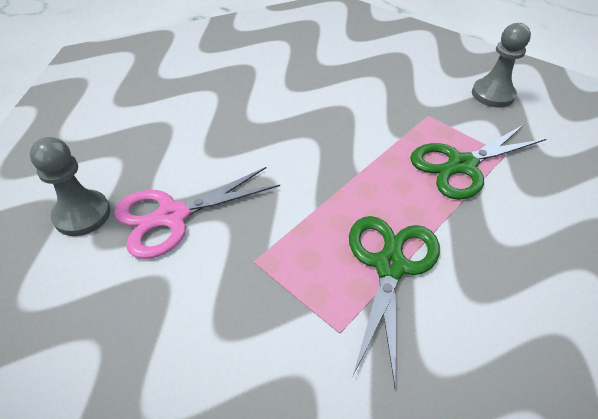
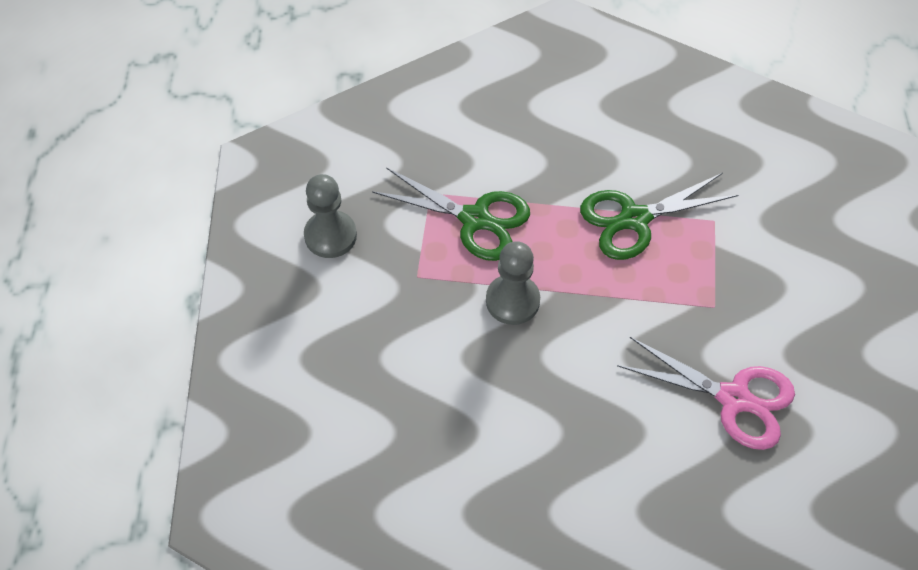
camera: 125 degrees left, 10 degrees up
(82, 214) = (801, 472): grey pawn -> grey pawn (512, 301)

